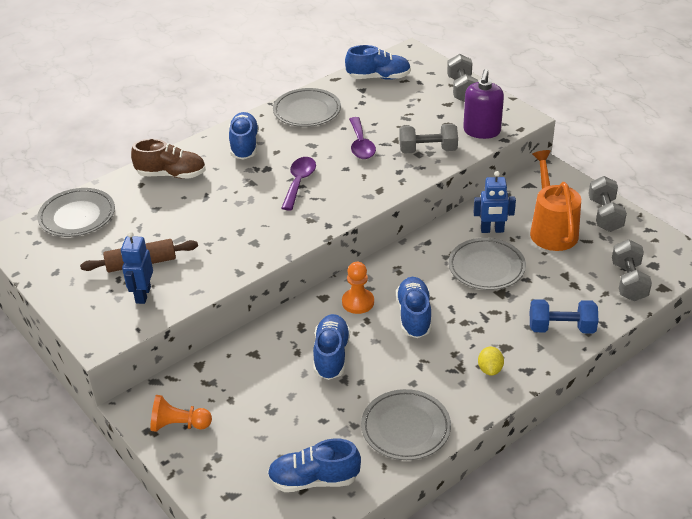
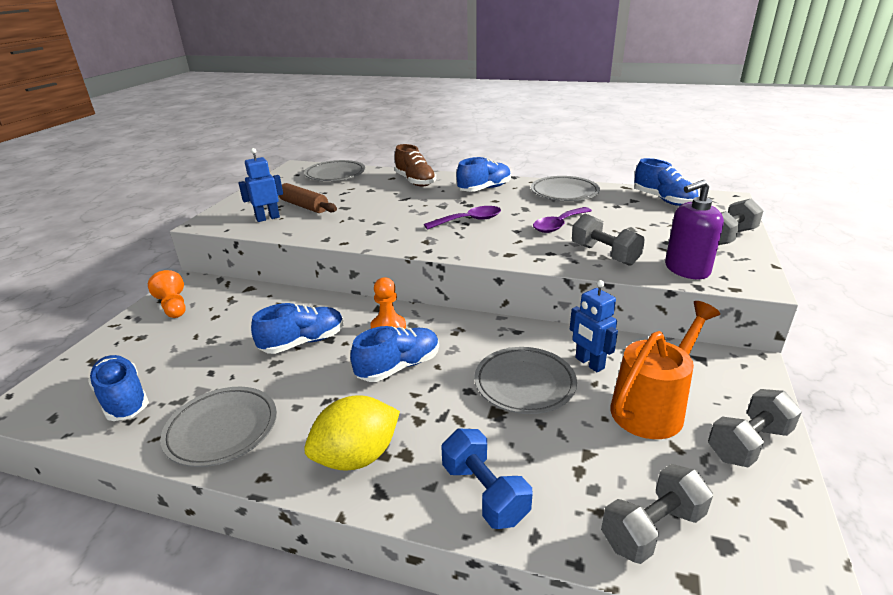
camera: 55 degrees right, 10 degrees down
(490, 369) = (357, 457): yellow lemon -> yellow lemon, size x1.95

